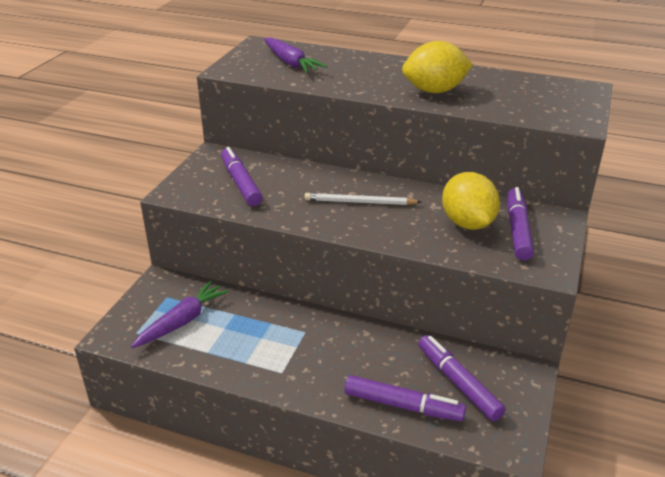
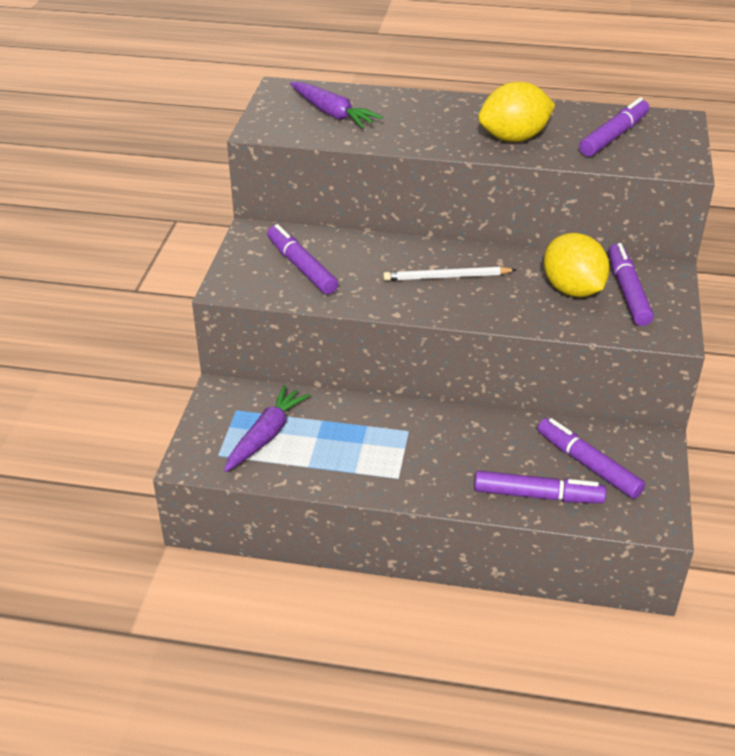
camera: 10 degrees left, 5 degrees up
(523, 96) = (613, 136): none -> purple marker

